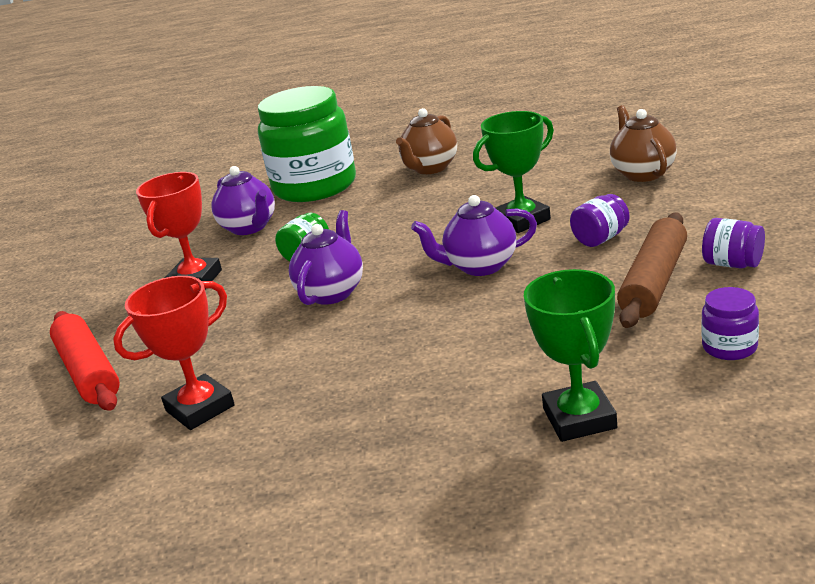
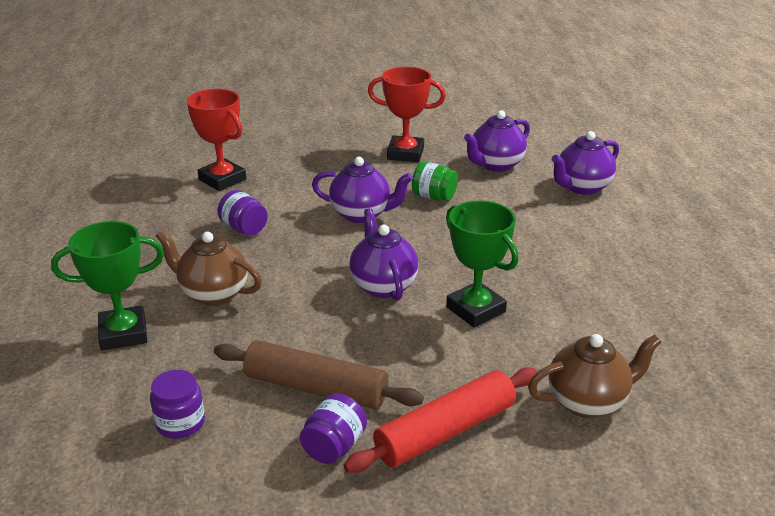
camera: 80 degrees right, 5 degrees up
(88, 372) = (287, 135): red rolling pin -> red rolling pin (445, 431)
(315, 186) = (582, 187): green jar -> purple teapot
(430, 168) = (621, 250): brown teapot -> brown teapot (213, 293)
(600, 239) = (419, 359): purple jar -> purple jar (244, 228)

